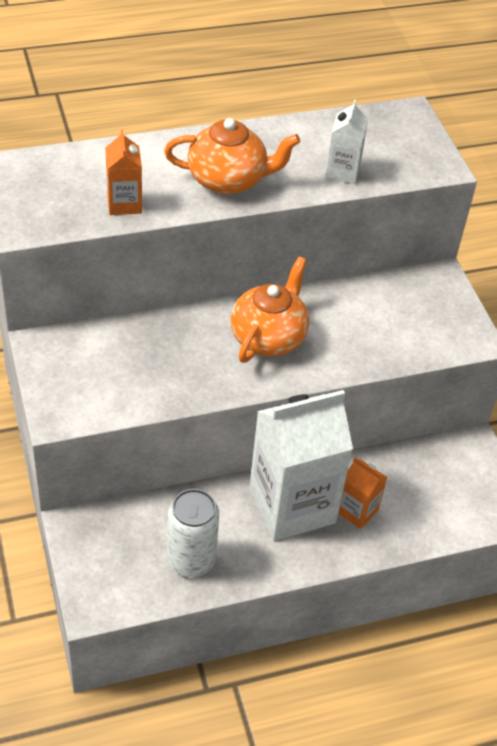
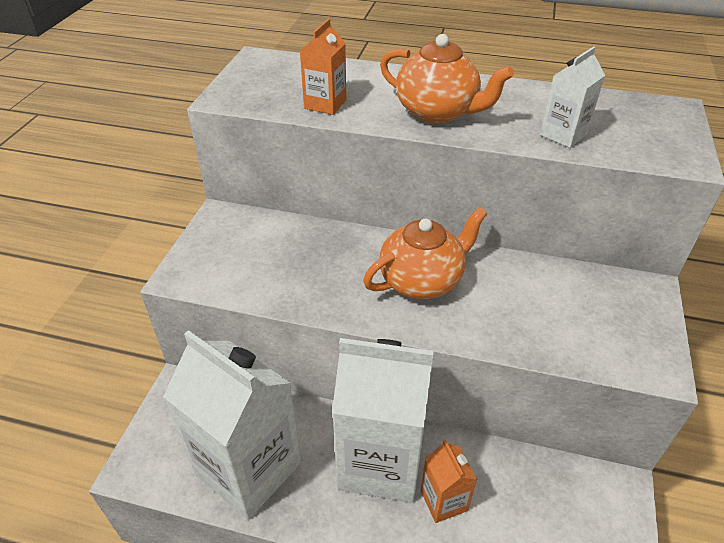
camera: 35 degrees right, 5 degrees down
(191, 560) = (248, 468): white can -> white carton

